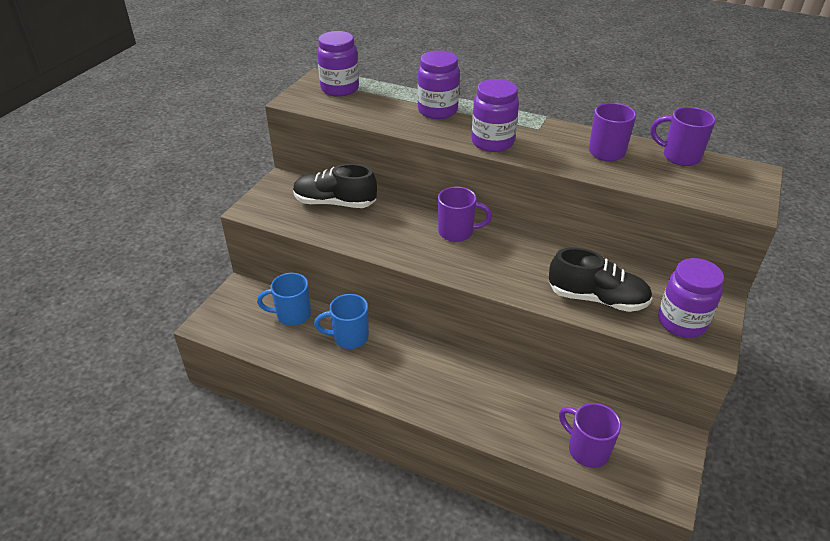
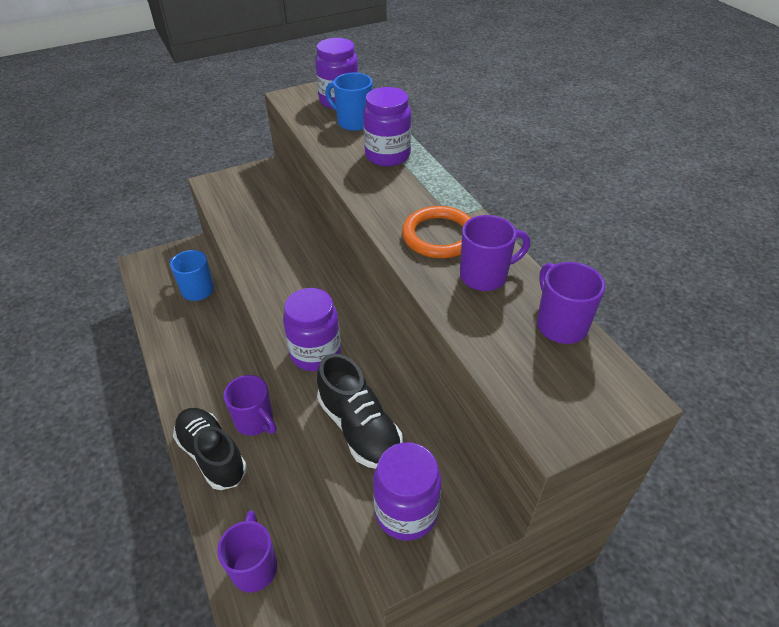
camera: 40 degrees right, 5 degrees up
(335, 203) = (274, 208): black shoe -> black shoe (212, 455)
(349, 337) = (210, 333): blue mug -> blue mug (353, 122)
(457, 232) = (329, 287): purple mug -> purple mug (255, 421)
(492, 142) = (387, 209): purple jar -> purple jar (315, 353)
(548, 143) = (439, 236): none -> orange ring

